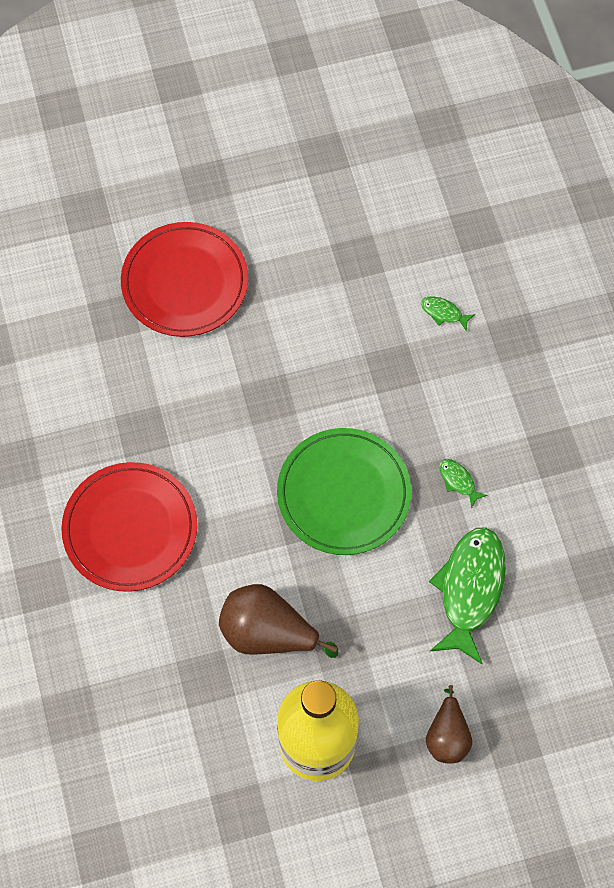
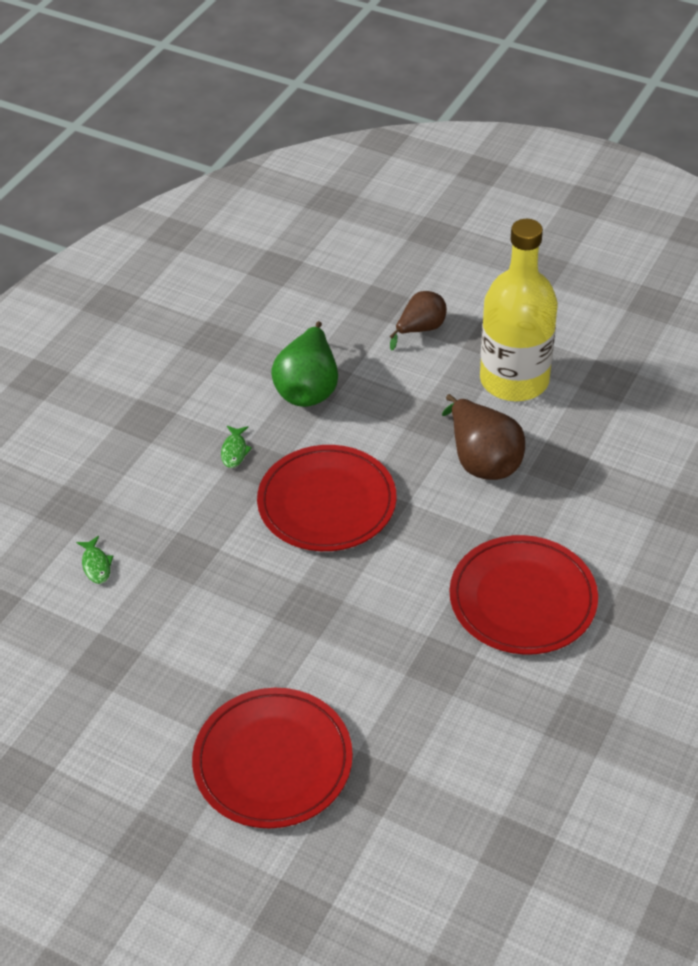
camera: 135 degrees left, 20 degrees down
(344, 493) = (327, 502): green plate -> red plate
(470, 589) = (308, 388): green fish -> green pear

